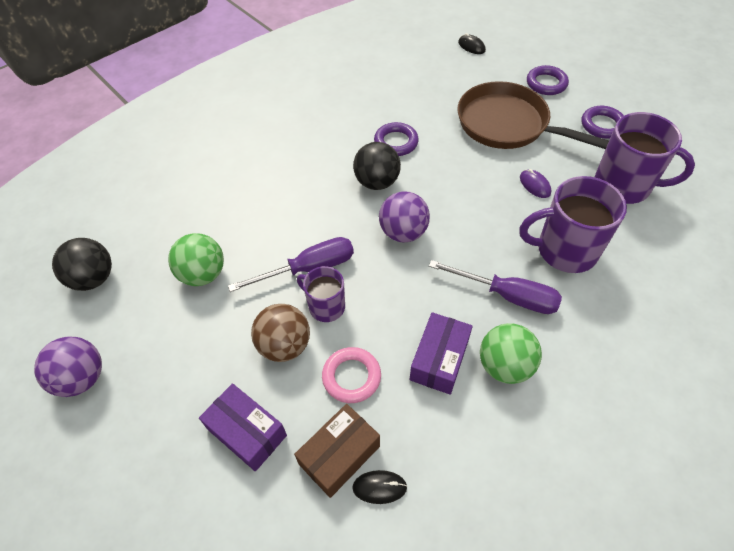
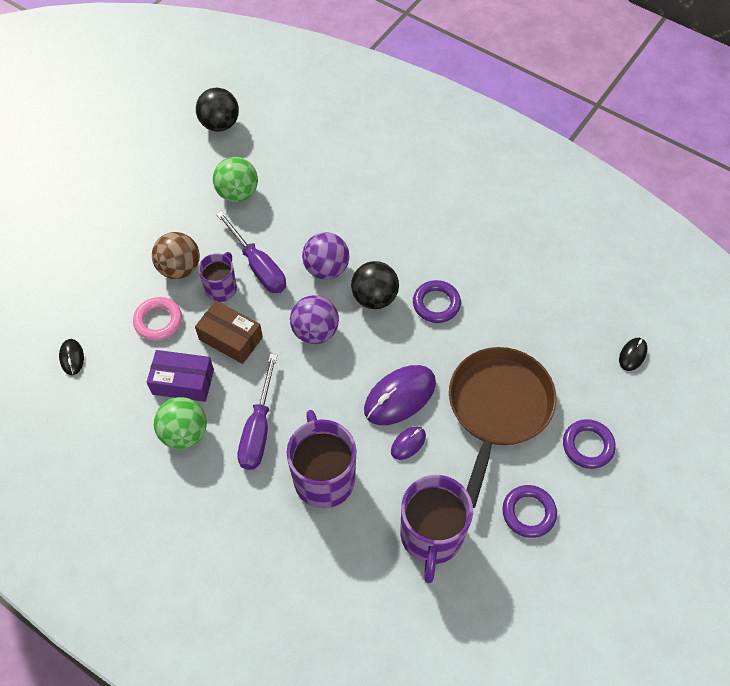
camera: 75 degrees right, 5 degrees up
(82, 378) = (134, 151): purple ball -> purple ball (326, 269)
(247, 432) = (104, 264): purple box -> none
(339, 455) = (93, 327): brown box -> brown box (231, 338)
(486, 182) = (400, 396): none -> purple mouse

